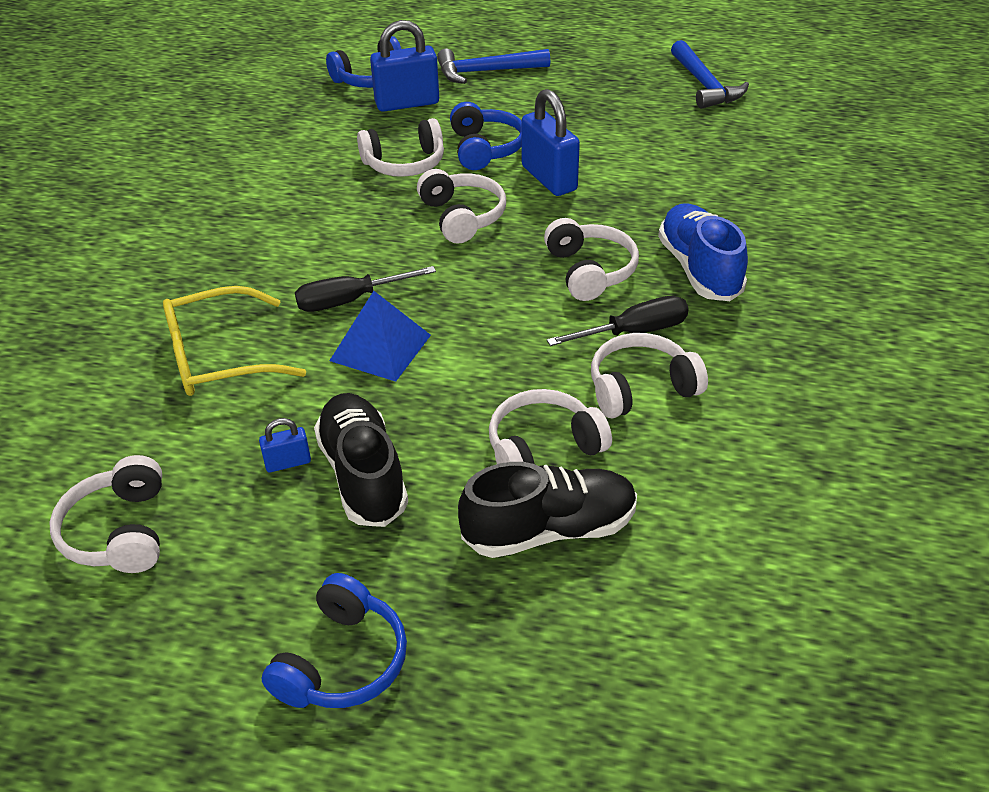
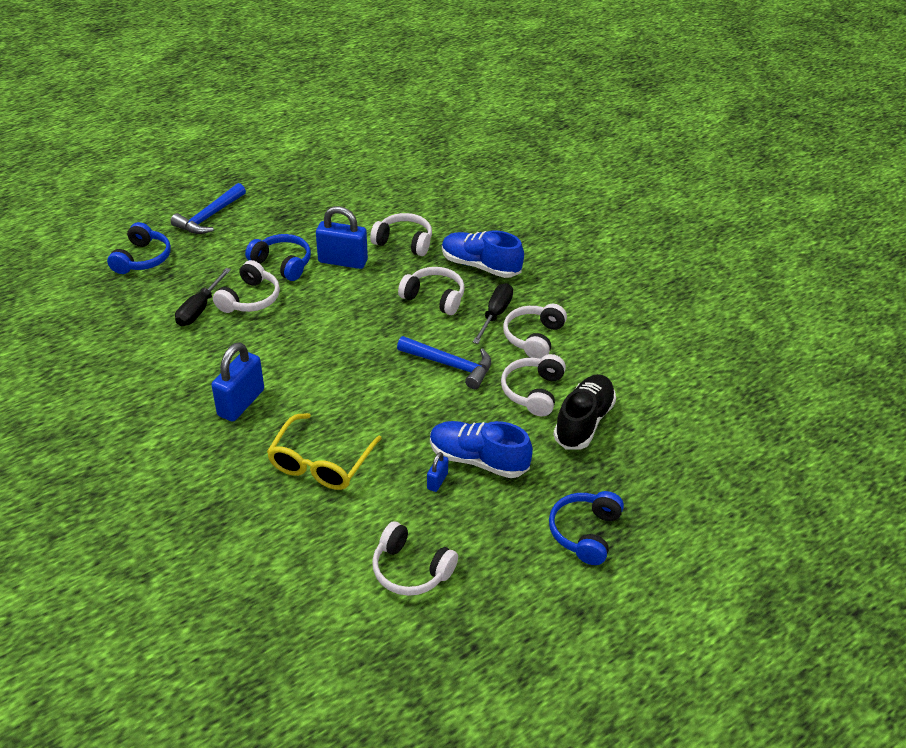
camera: 50 degrees left, 0 degrees up
(342, 661) = (585, 533): blue headphones -> blue headphones turned 135 degrees counterclockwise
(349, 301) = (341, 389): black screwdriver -> black screwdriver (199, 309)
(363, 475) = (478, 460): black shoe -> blue shoe
(380, 347) = (394, 400): blue pyramid -> none
(407, 103) = (192, 262): blue padlock -> blue padlock (241, 403)
(462, 217) = (330, 309): white headphones -> white headphones (404, 242)
(705, 85) = (345, 162): blue hammer -> blue hammer (450, 365)

